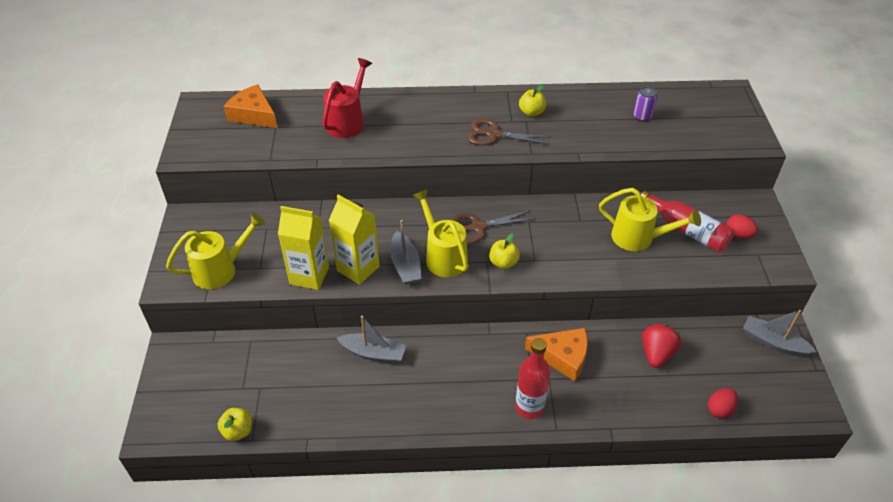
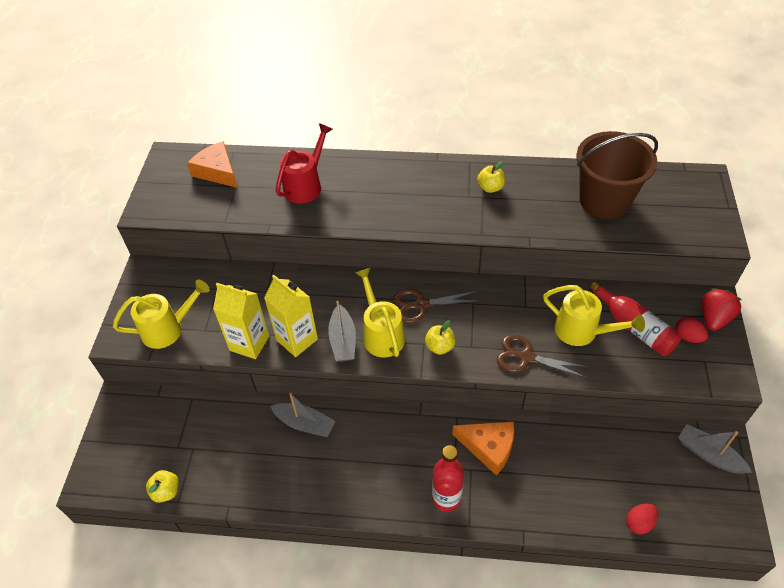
camera: 10 degrees right, 5 degrees up
(494, 135) = (448, 210): brown scissors -> brown scissors (526, 357)
(642, 116) = (604, 200): purple can -> brown bucket
(656, 354) = (584, 454): red strawberry -> red strawberry (714, 318)

